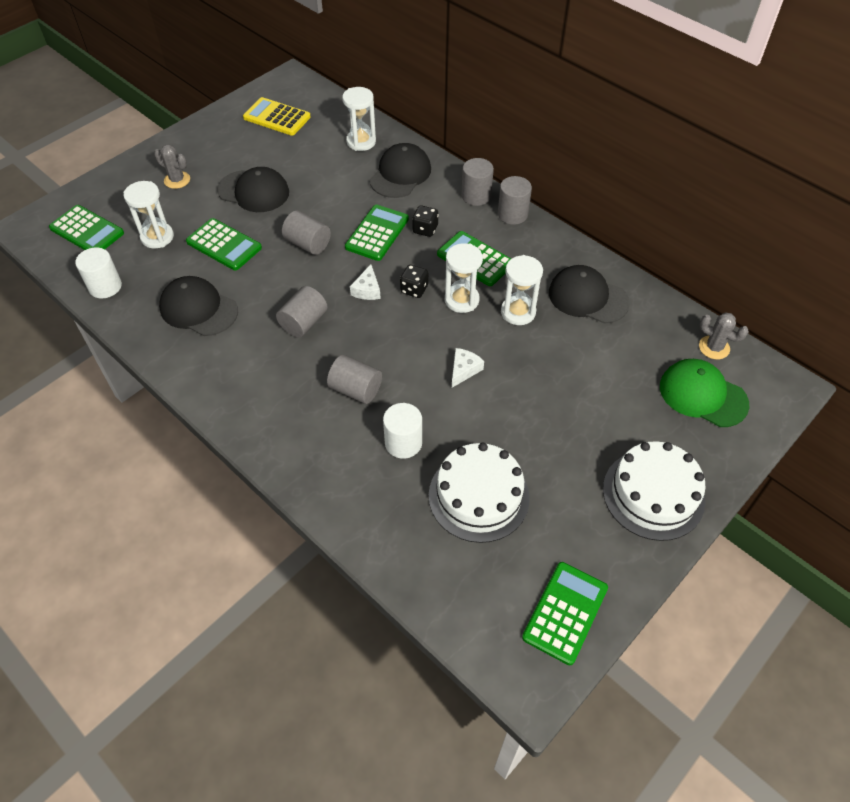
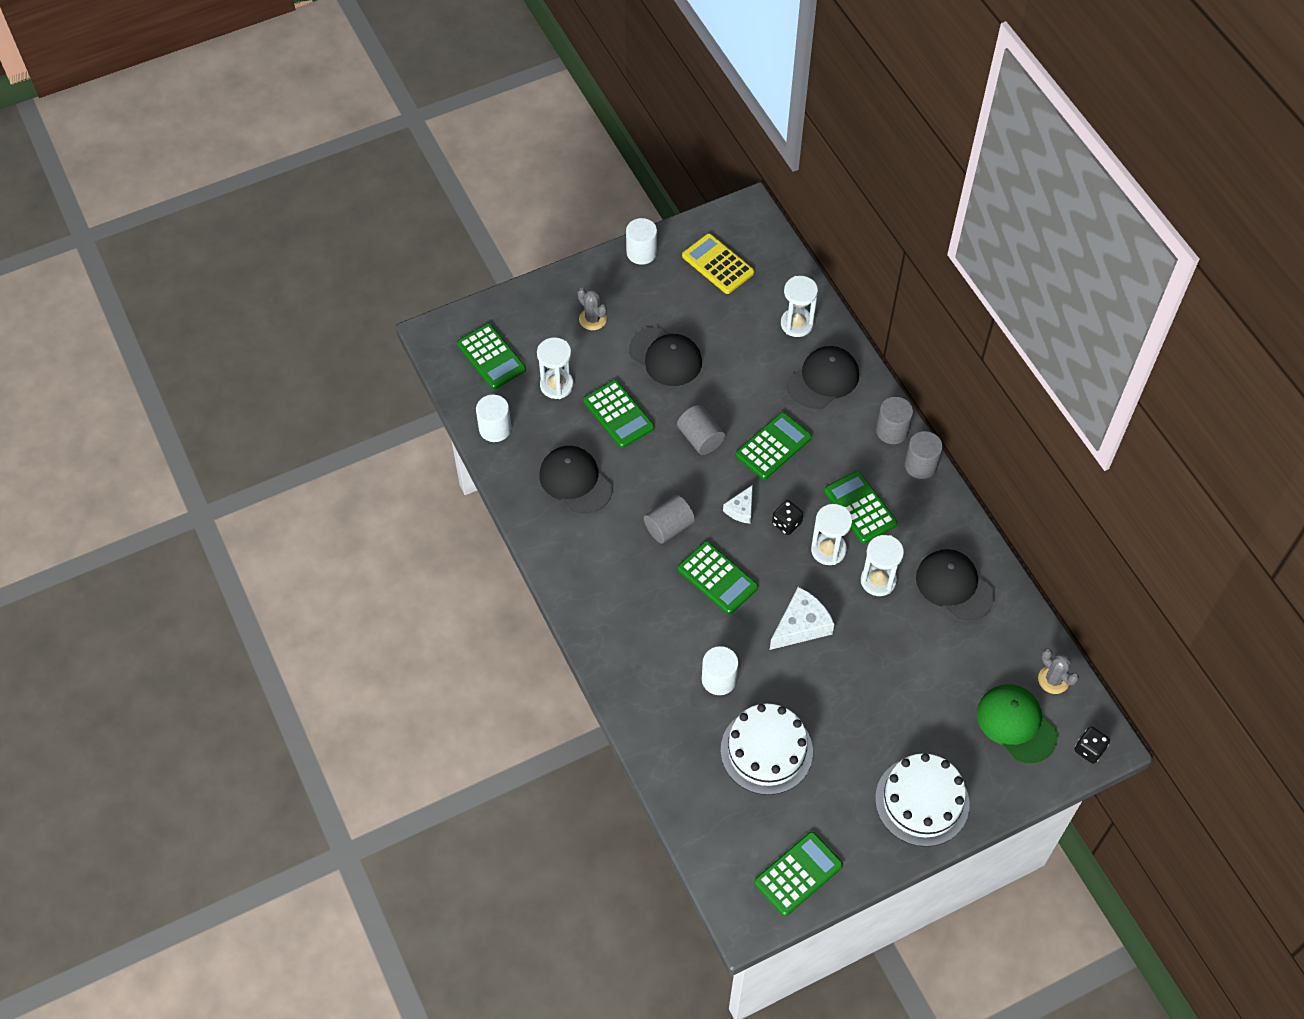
camera: 20 degrees right, 5 degrees up
(206, 124) = (641, 252): none -> white cylinder
(355, 389) = (694, 613): grey cylinder -> none
(367, 352) = (717, 578): none -> green calculator
(425, 229) = (823, 456): black dice -> black dice (1089, 750)
(464, 370) = (801, 625): white cheese -> white cheese, size x1.69

